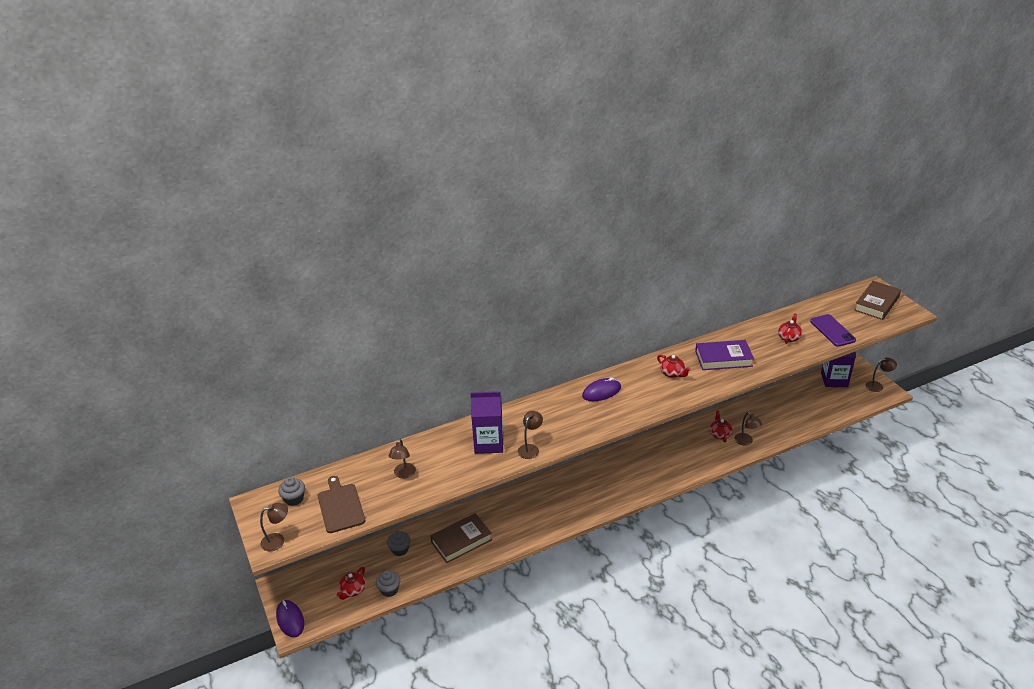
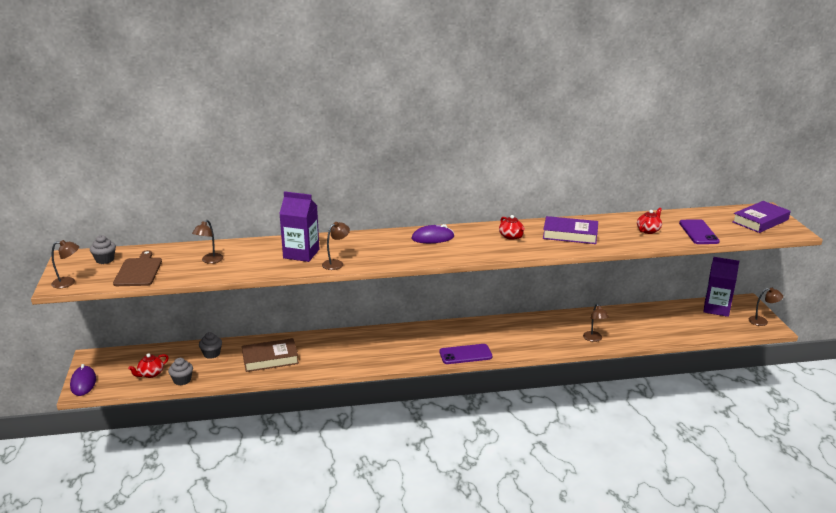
camera: 15 degrees right, 10 degrees down
(641, 489) = (465, 354): none -> purple phone
(720, 434) = (570, 329): red teapot -> none
(876, 303) = (760, 221): brown book -> purple book

